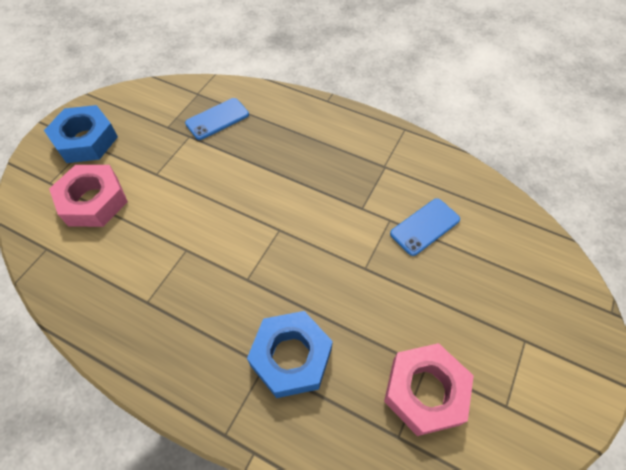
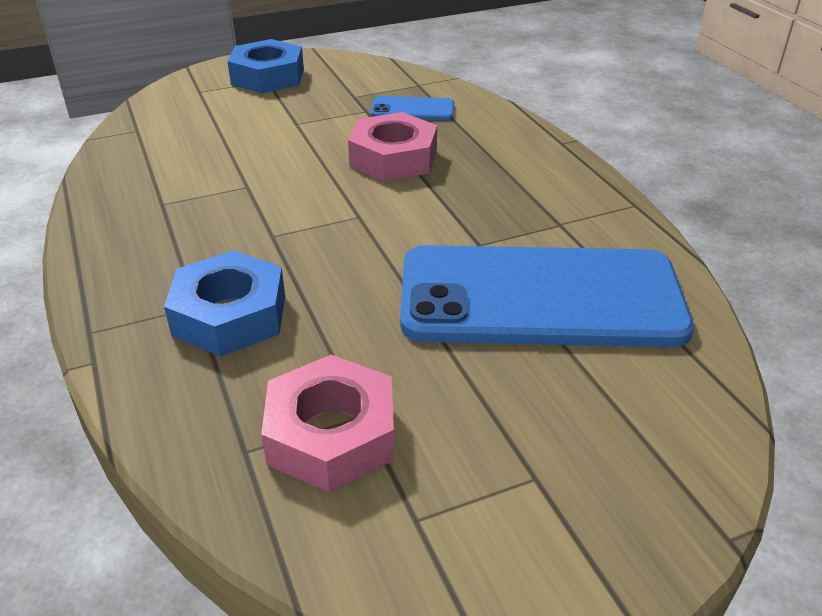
camera: 40 degrees right, 20 degrees down
(93, 201) = (216, 117): pink nut -> pink nut (393, 158)
(425, 226) = (540, 297): blue phone -> blue phone, size x2.40

